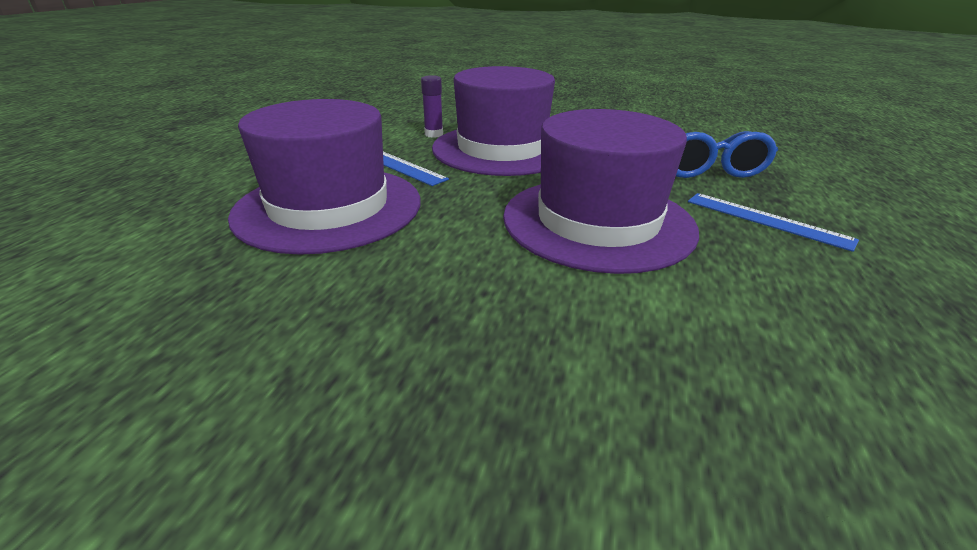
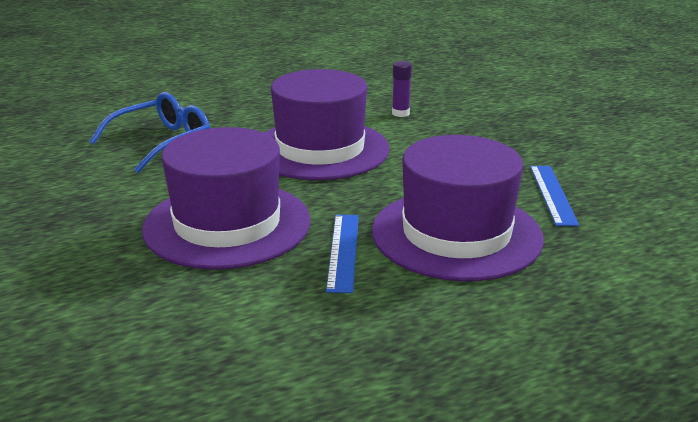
camera: 130 degrees left, 5 degrees down
(434, 134) = (229, 280): purple glue stick -> purple glue stick (400, 113)
(767, 220) = (244, 114): blue ruler -> blue ruler (552, 194)

